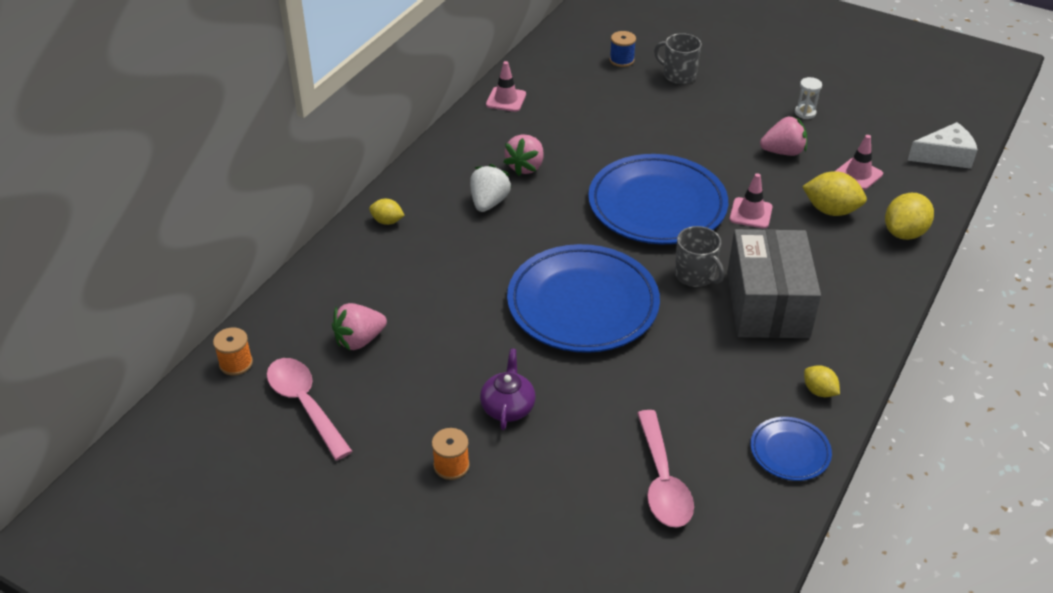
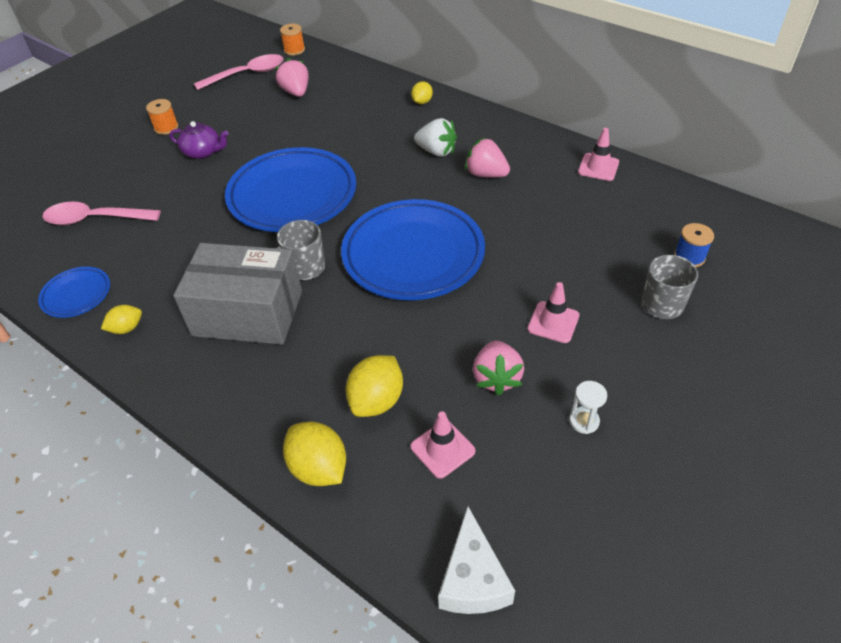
camera: 100 degrees right, 5 degrees up
(750, 213) = (386, 325): pink traffic cone -> pink traffic cone (553, 322)

